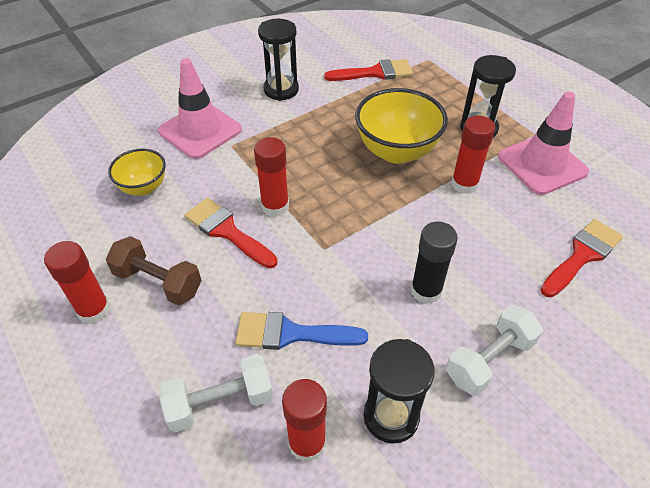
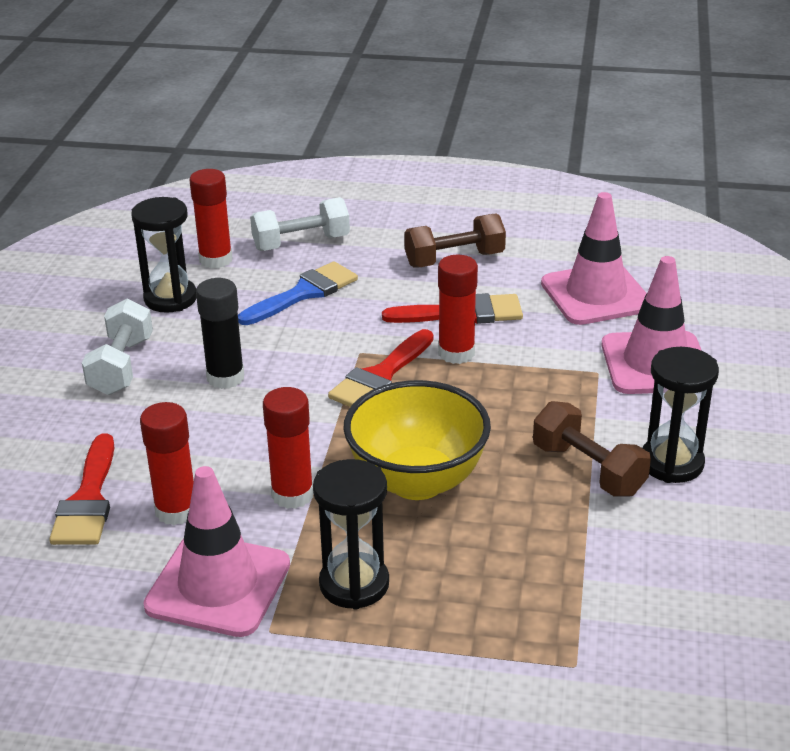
camera: 135 degrees right, 15 degrees down
(94, 310) = (468, 226): red glue stick -> red glue stick (176, 511)
(144, 187) = (596, 295): yellow bowl -> pink traffic cone
(220, 402) = (301, 243): white dumbbell -> white dumbbell turned 45 degrees clockwise
(317, 108) = (588, 469): none -> brown dumbbell
(375, 73) = (608, 576): red brush -> red brush (380, 376)

